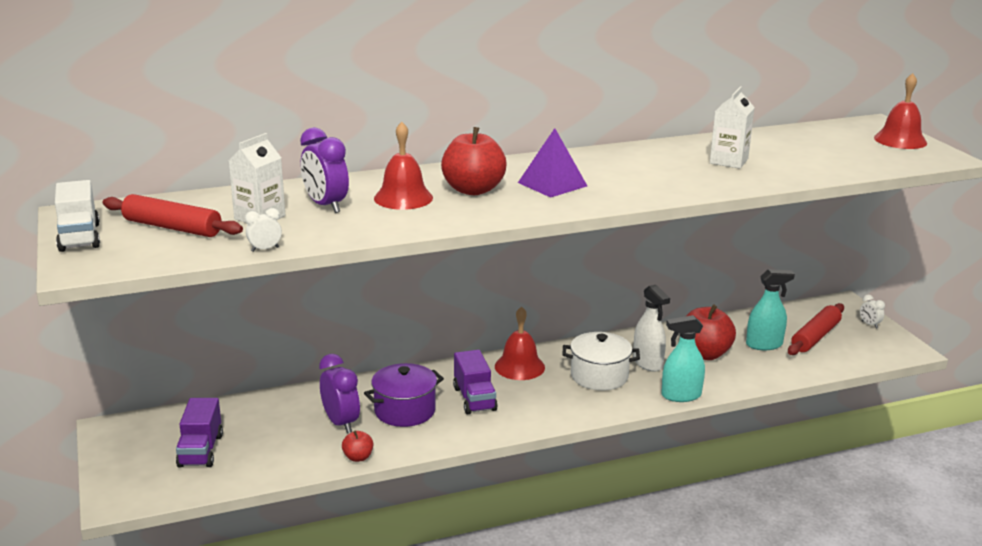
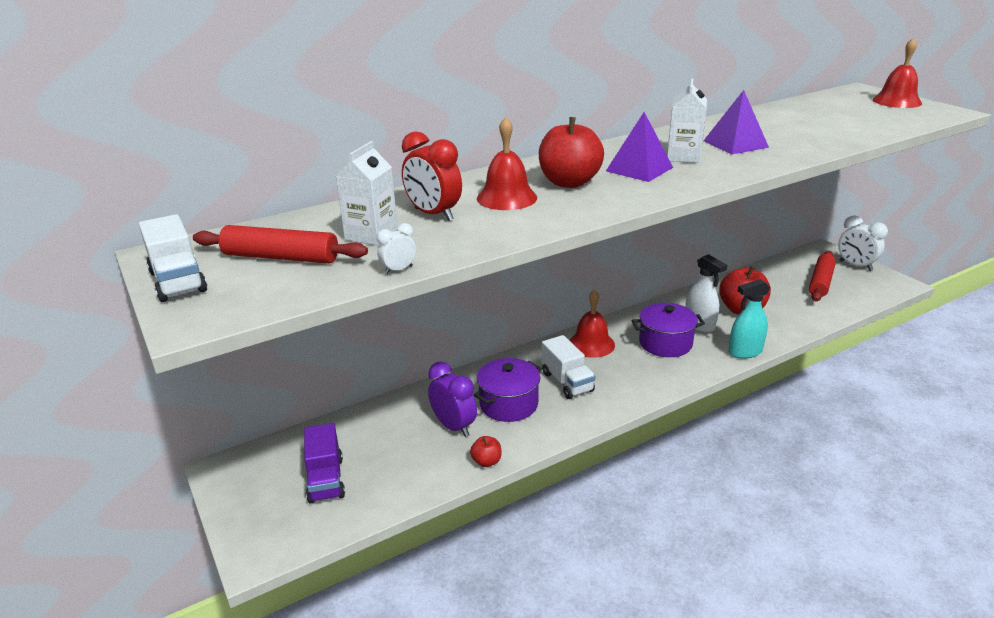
camera: 10 degrees left, 5 degrees up
(326, 206) = (433, 214): purple clock -> red clock
(474, 399) = (567, 382): purple truck -> white truck
(599, 376) = (665, 343): white pot -> purple pot
(673, 169) = (735, 144): none -> purple pyramid
(728, 161) = (776, 132): white carton -> white carton (683, 156)
(764, 344) = (784, 294): turquoise spray bottle -> none
(869, 324) = (855, 266): white clock -> white clock, size x1.96

